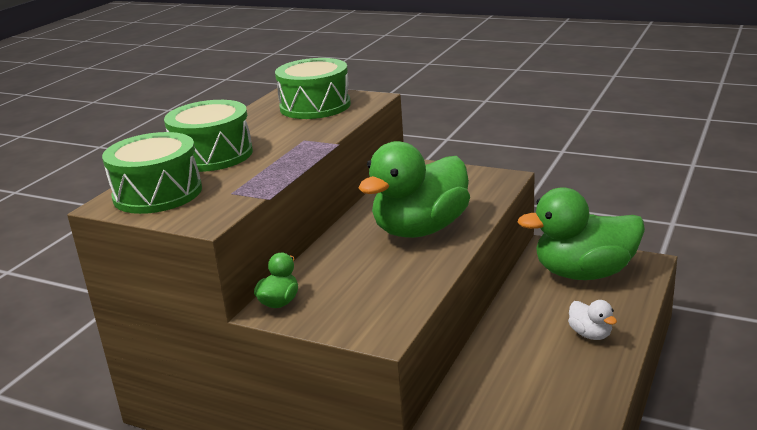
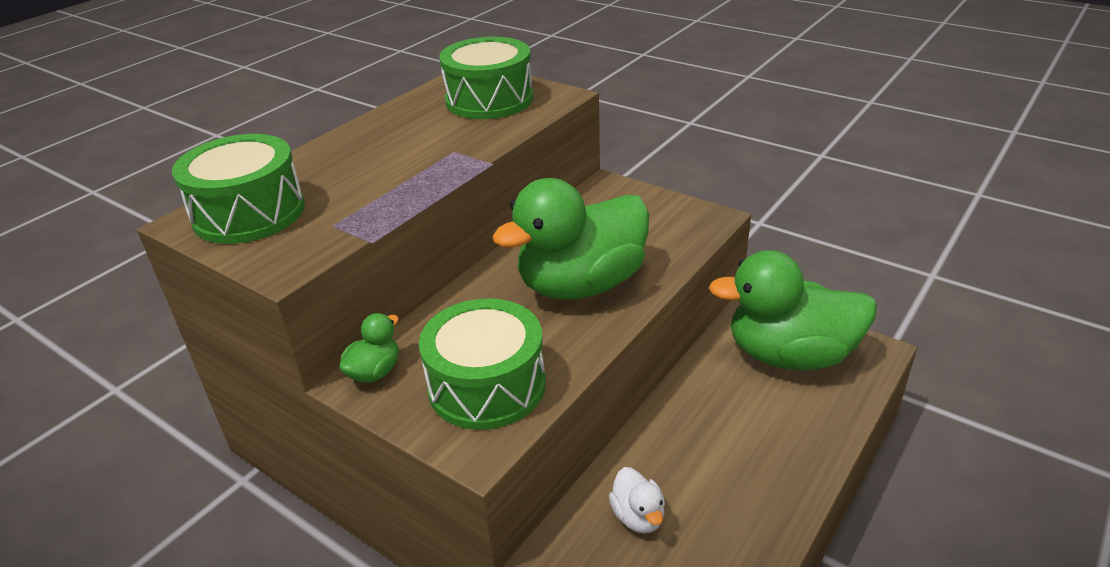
camera: 10 degrees right, 10 degrees up
(212, 155) = (339, 161): green drum -> green drum (487, 385)
(590, 334) = (772, 452): white duck -> white duck (638, 516)

